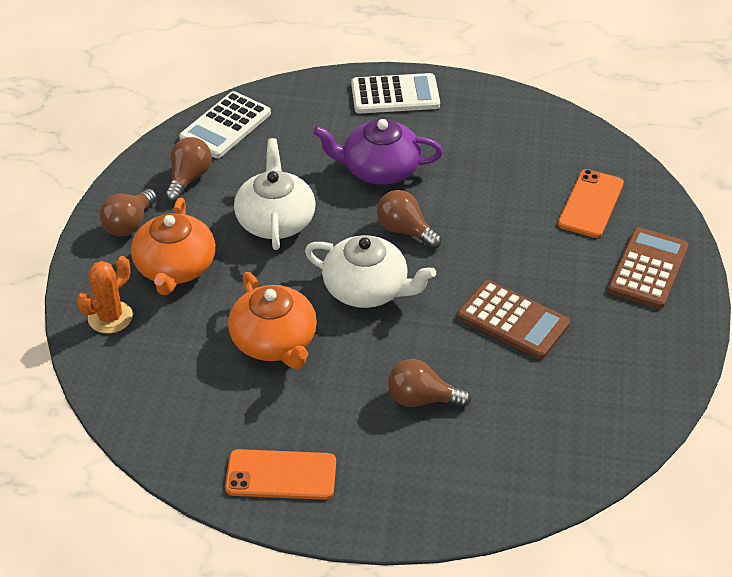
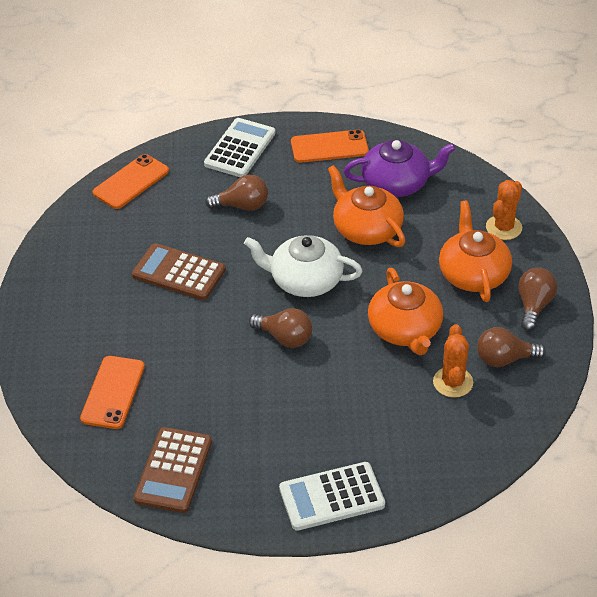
camera: 170 degrees right, 0 degrees up
(189, 178) = (504, 359): brown light bulb -> brown light bulb turned 75 degrees clockwise
(225, 126) = (497, 425): white calculator -> white calculator (240, 149)
(249, 166) = (453, 382): none -> orange cactus
(275, 220) = (405, 330): white teapot -> orange teapot
(379, 169) = (324, 399): purple teapot -> purple teapot (396, 183)
(569, 462) = (131, 182): none -> orange phone
(648, 268) = (62, 335): brown calculator -> brown calculator (173, 470)

